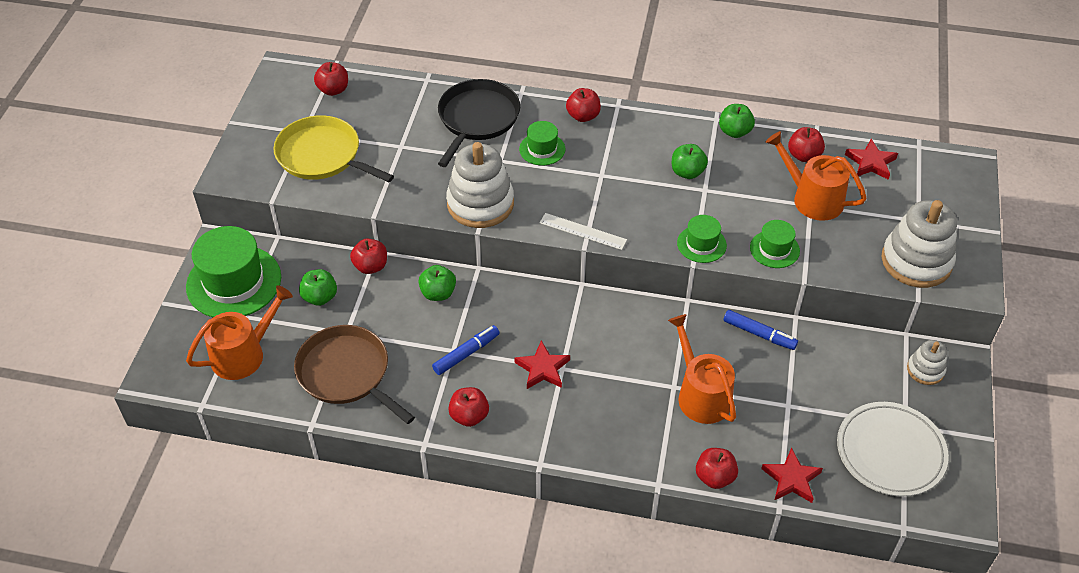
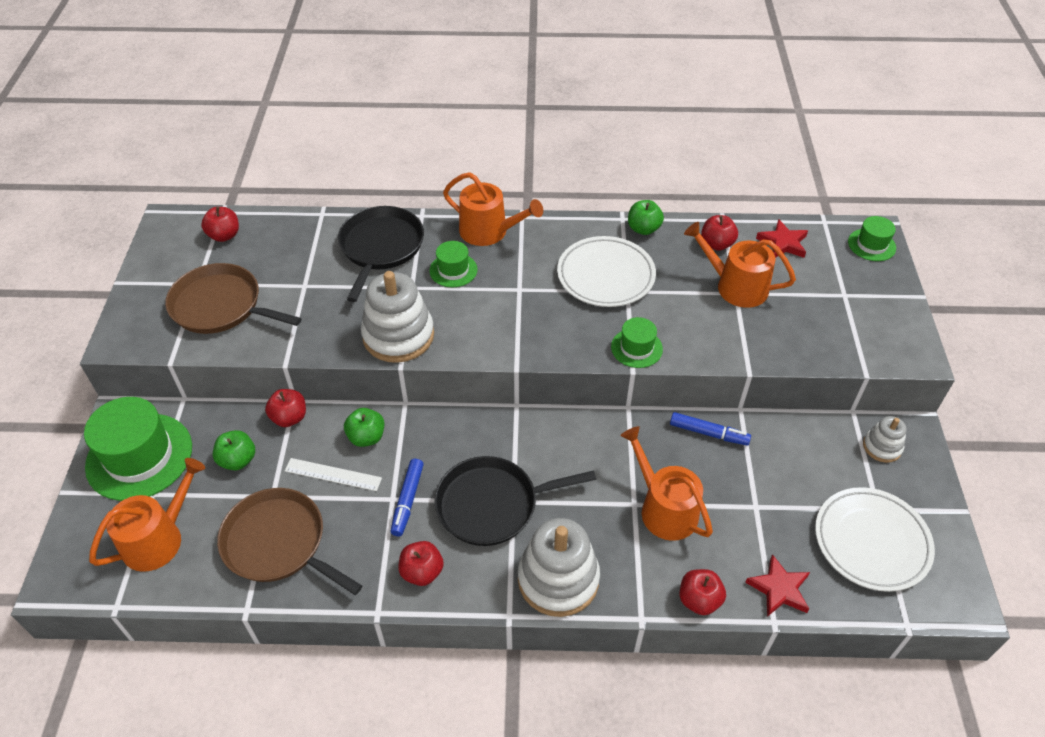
camera: 10 degrees left, 0 degrees up
(322, 156) = (221, 306): yellow pan -> brown pan
(466, 354) = (407, 500): blue marker -> blue marker turned 150 degrees clockwise
(542, 368) = (492, 505): red star -> black pan
(583, 116) = (489, 231): red apple -> orange watering can
(583, 231) = (511, 351): white ruler -> white ruler (333, 474)
(687, 172) = (605, 275): green apple -> white plate
(774, 249) = (711, 343): green hat -> green hat (871, 245)
(916, 261) = (854, 337): white stacking toy -> white stacking toy (558, 579)

